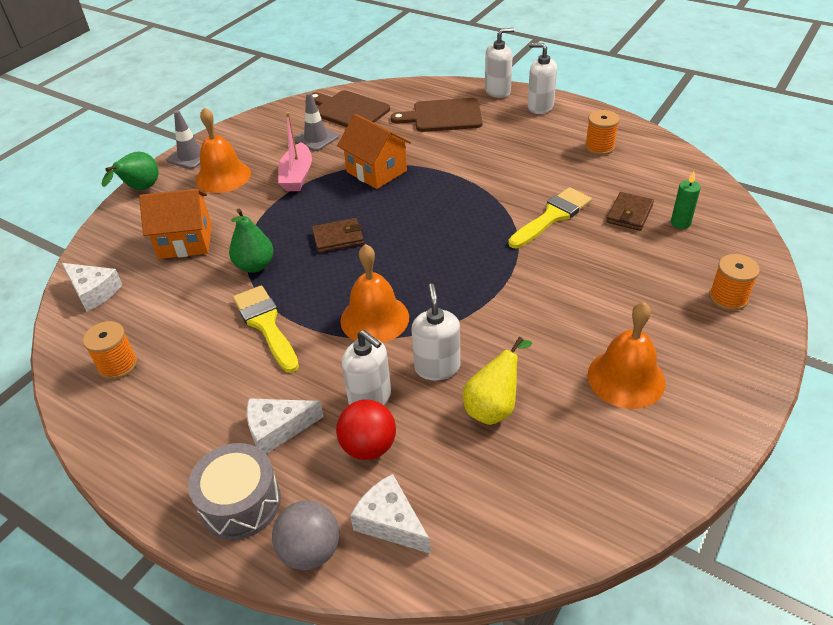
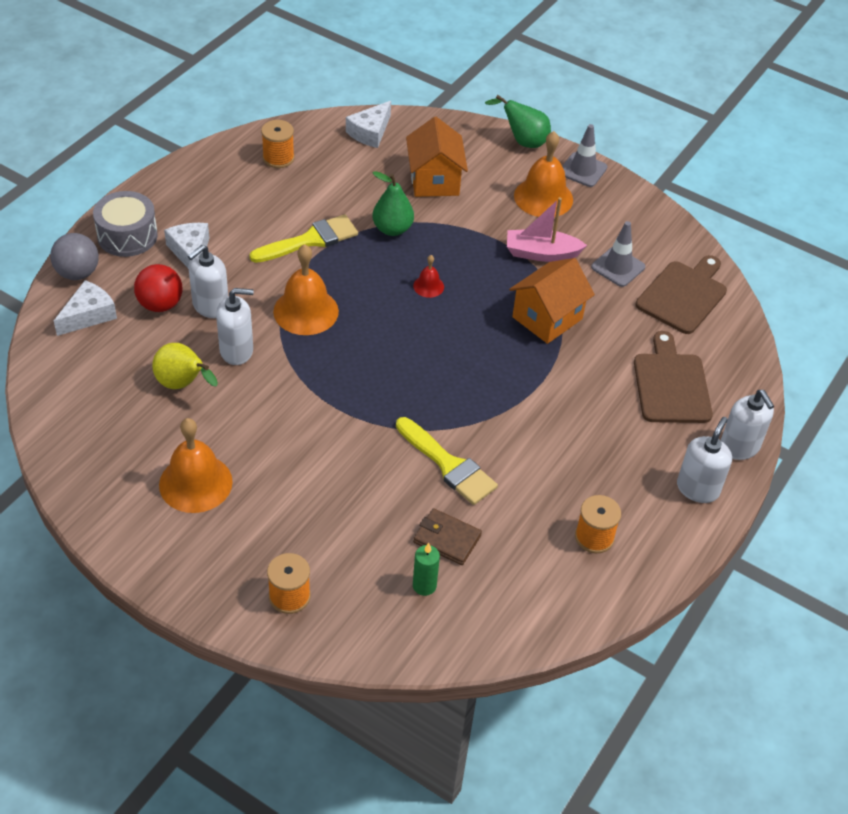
camera: 85 degrees right, 5 degrees up
(338, 238) = (428, 286): brown wallet -> red bell

